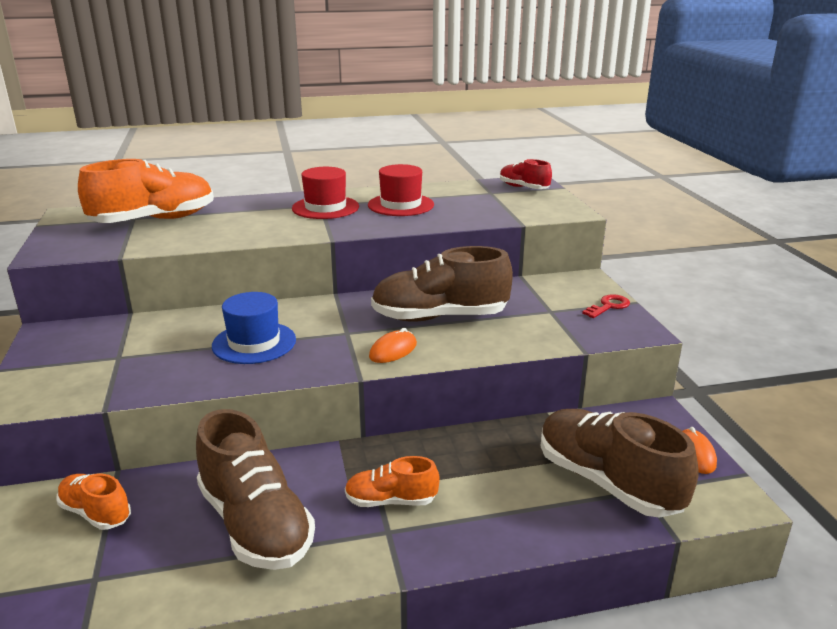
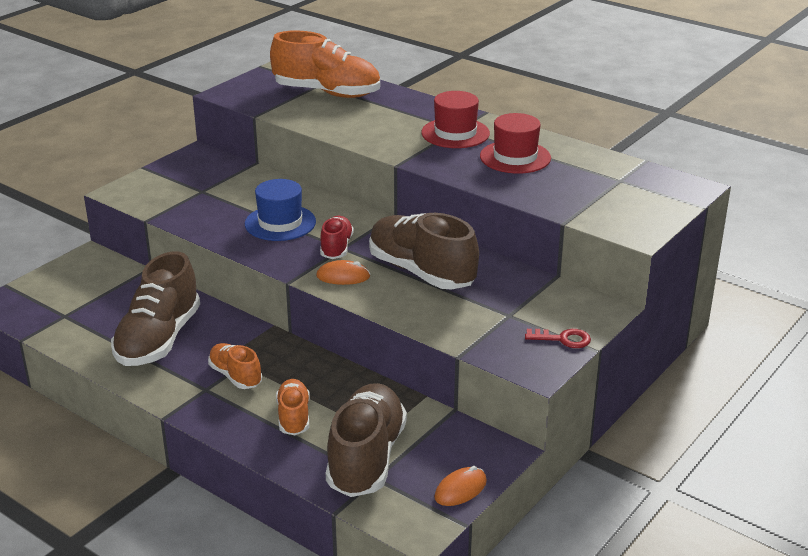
camera: 50 degrees right, 5 degrees up
(96, 513) = (109, 284): orange shoe -> orange shoe (293, 417)
(523, 188) = (662, 189): red shoe -> red shoe (336, 247)

